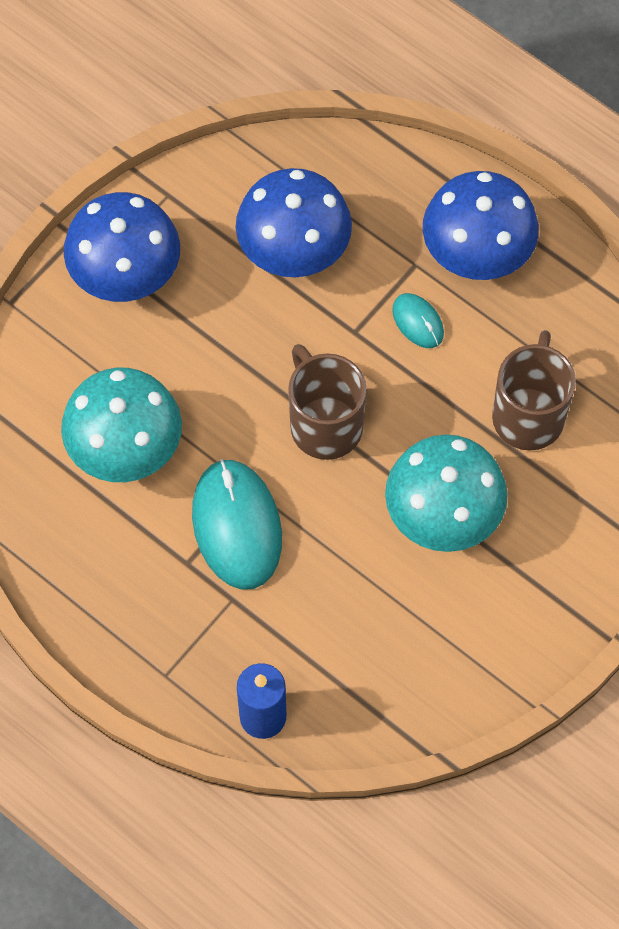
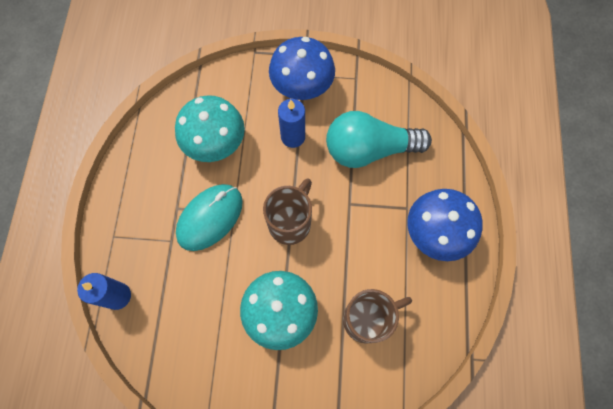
camera: 55 degrees right, 5 degrees up
(196, 339) = (293, 137): none -> blue candle
(294, 253) = (369, 149): blue mushroom -> turquoise light bulb
(418, 322) = (377, 230): turquoise mouse -> none

